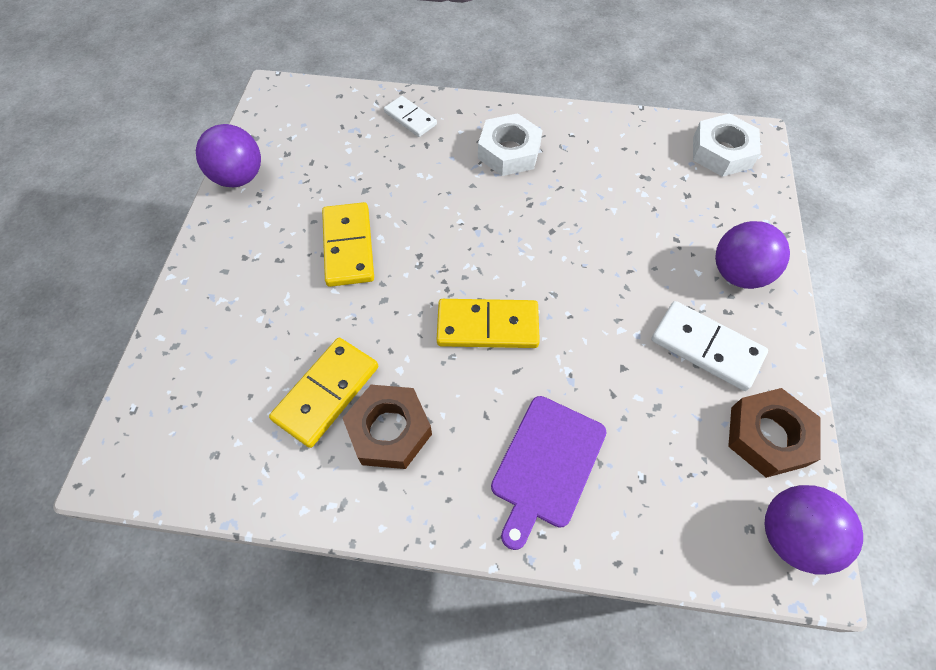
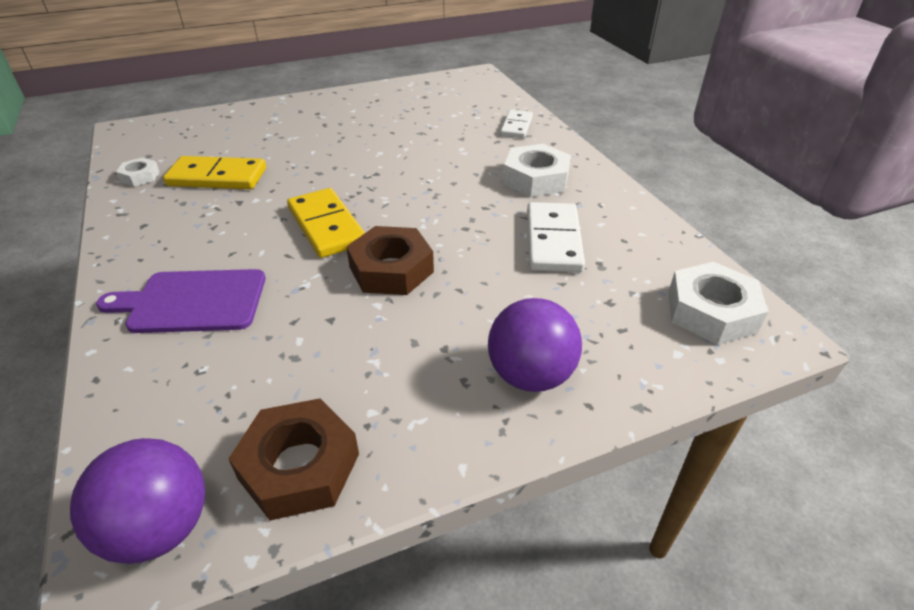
camera: 60 degrees right, 20 degrees down
(239, 177) = (385, 89): purple ball -> none
(265, 472) = (140, 176): none -> white nut
(348, 246) = (359, 144): yellow domino -> none
(389, 430) = (195, 212): brown nut -> brown nut (391, 269)
(706, 347) = (398, 375): white domino -> white domino (553, 240)

